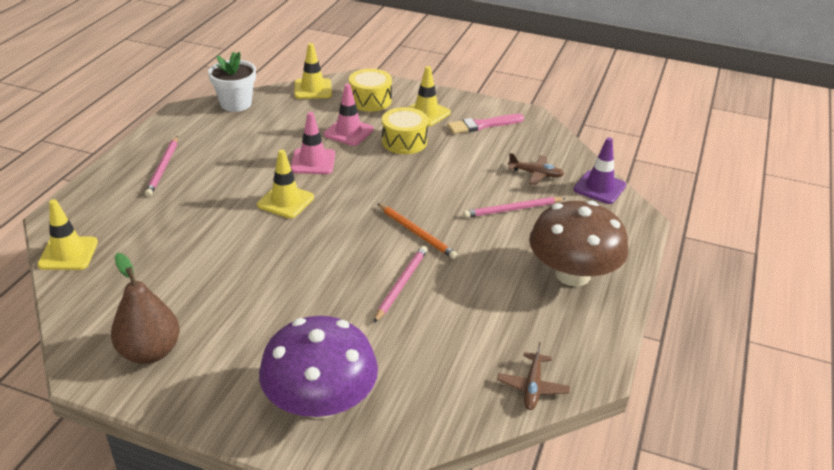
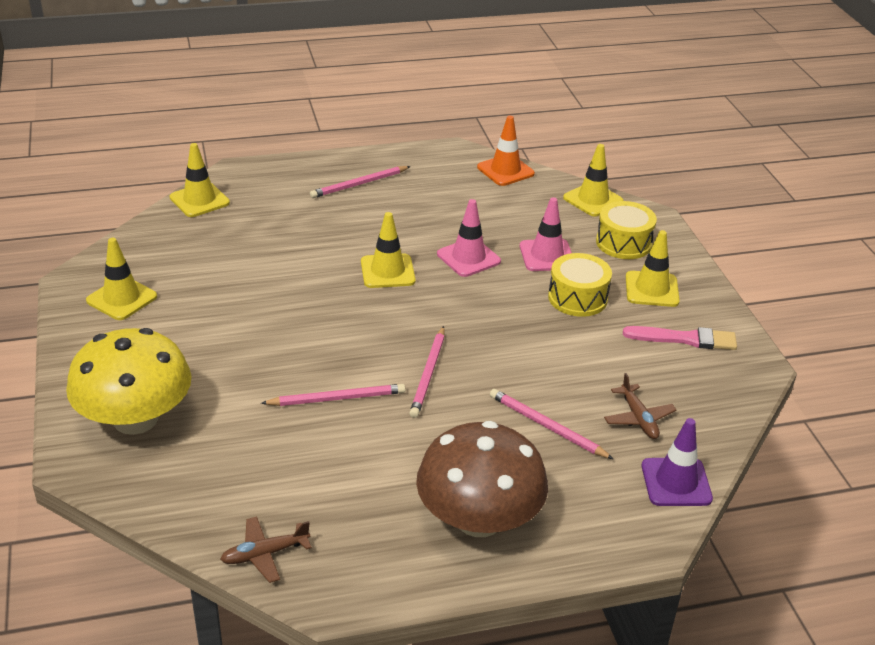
camera: 55 degrees right, 0 degrees up
(150, 352) = (122, 299): brown pear -> yellow traffic cone
(236, 104) = (505, 170): white flower pot -> orange traffic cone
(320, 402) = (135, 419): purple mushroom -> yellow mushroom
(417, 233) = (428, 374): orange pencil -> pink pencil
(483, 125) = (685, 339): pink brush -> pink brush turned 150 degrees clockwise

